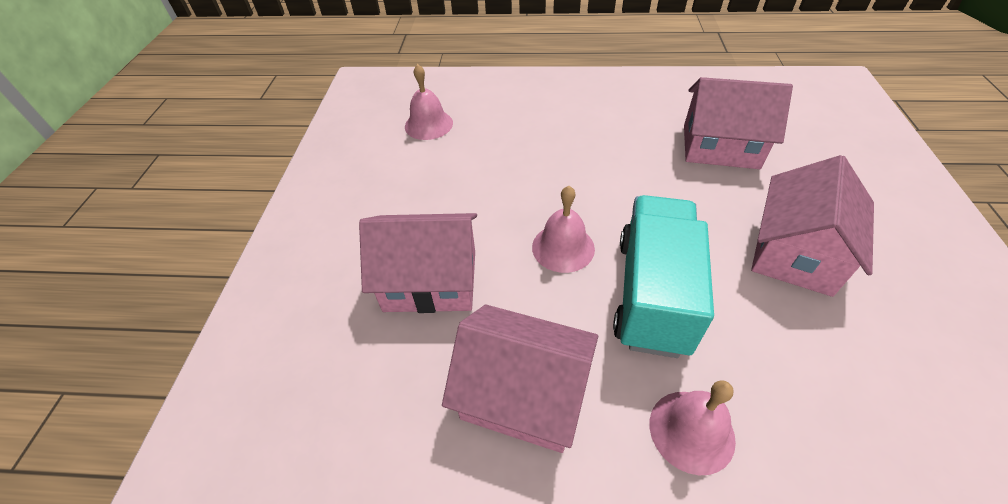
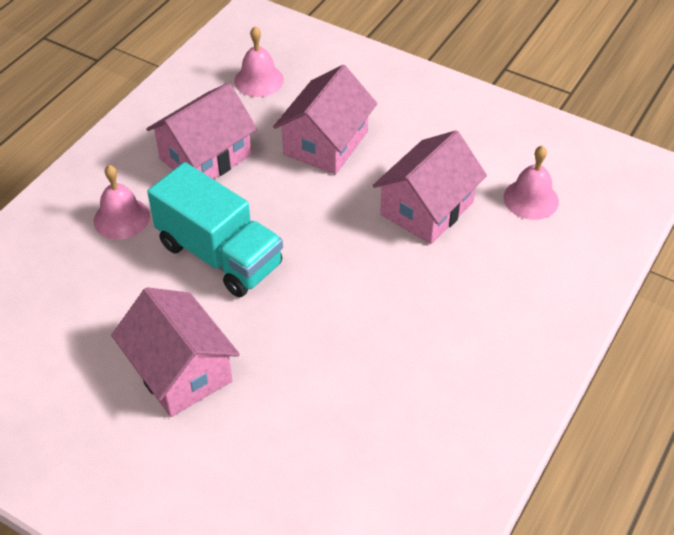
camera: 115 degrees right, 0 degrees up
(563, 247) = (301, 226): pink bell -> pink bell (259, 80)
(720, 146) = (339, 417): pink house -> pink house (427, 208)

